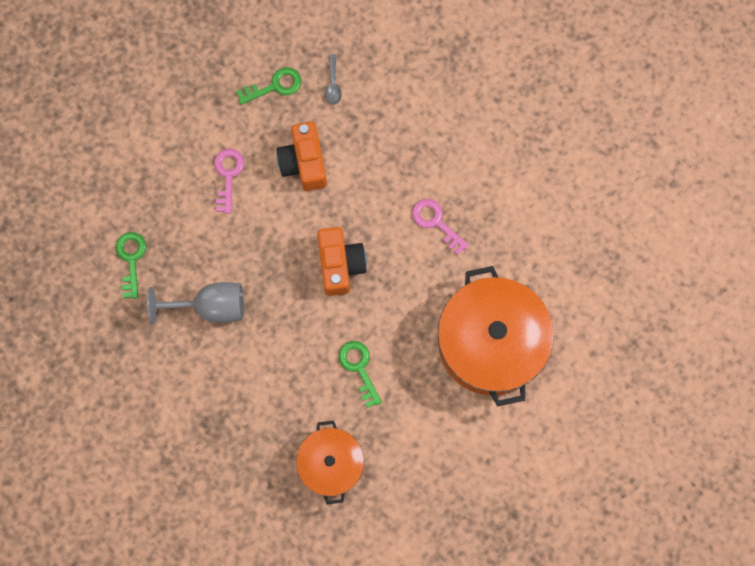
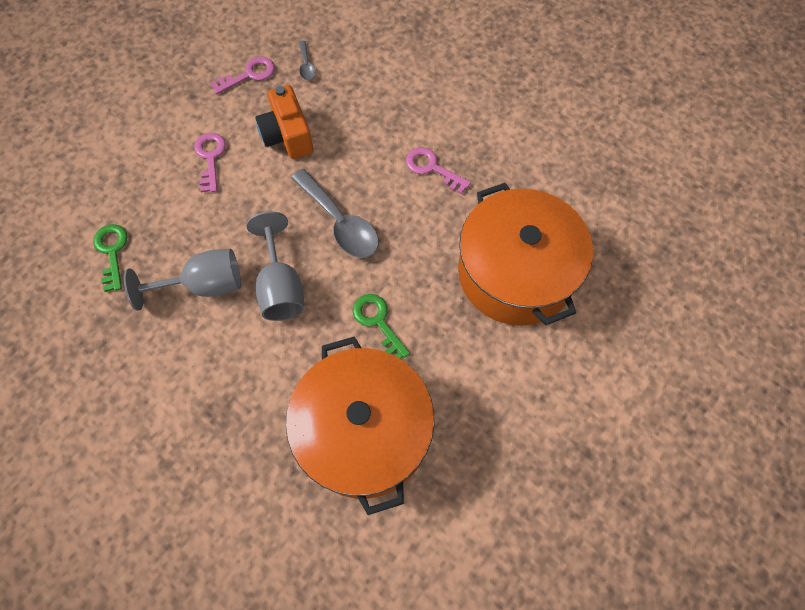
camera: 10 degrees left, 10 degrees down
(275, 86) = (249, 75): green key -> pink key
(278, 320) = (281, 287): none -> grey goblet
(331, 464) = (363, 432): orange pot -> orange pot, size x1.71
(340, 265) = (340, 222): orange camera -> grey spoon

